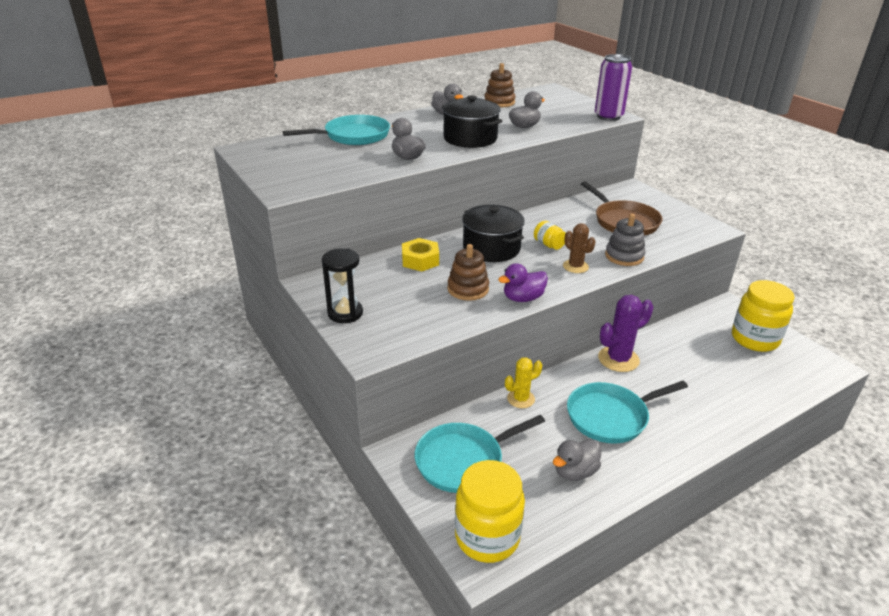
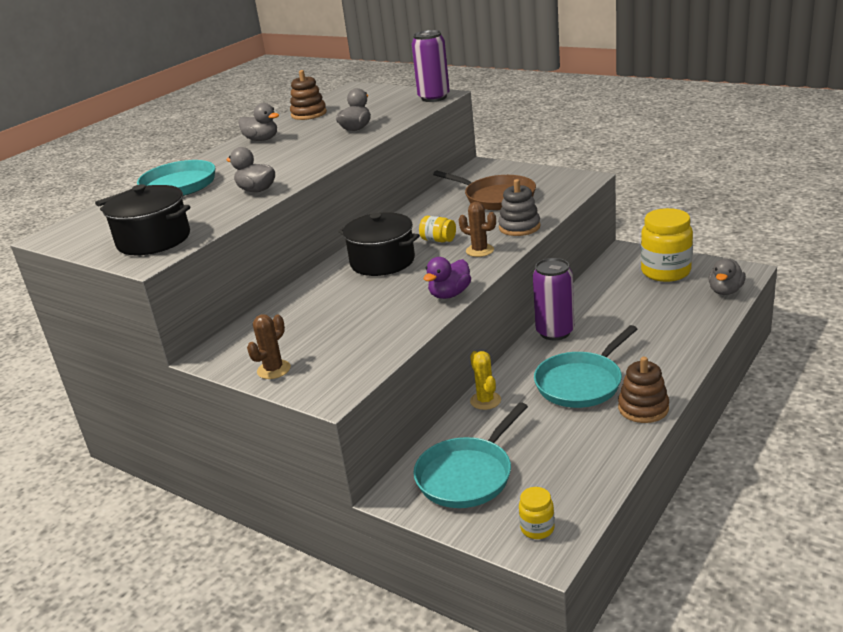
camera: 20 degrees left, 5 degrees down
(345, 313) = (274, 370): black hourglass -> brown cactus
(420, 260) = (315, 296): yellow nut -> none
(468, 289) = (387, 305): brown stacking toy -> brown stacking toy (643, 408)
(470, 138) = (308, 154): black pot -> black pot (154, 240)
(487, 537) = (537, 528): yellow jar -> yellow jar, size x0.48
(521, 399) = (485, 400): yellow cactus -> yellow cactus turned 60 degrees counterclockwise
(575, 472) = (580, 441): grey duck -> grey duck (725, 291)
(618, 359) = (555, 332): purple cactus -> purple can

